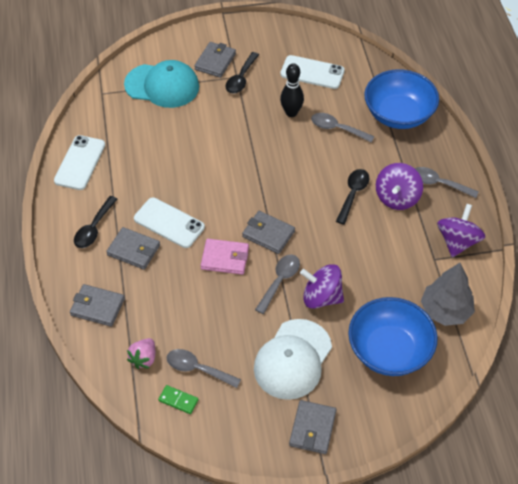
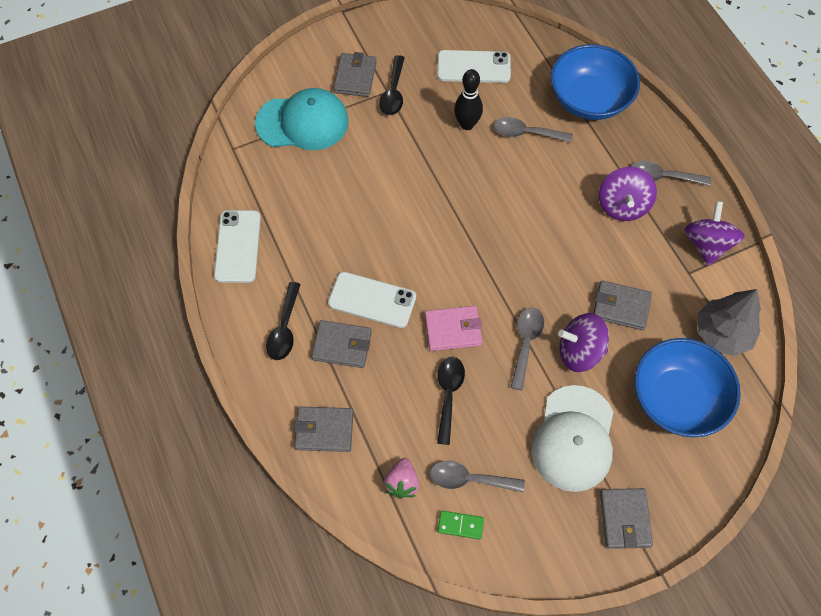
camera: 15 degrees left, 10 degrees up
(268, 234) = (492, 286): grey wallet -> grey wallet (621, 307)
(353, 194) = (572, 212): black spoon -> black spoon (448, 394)

